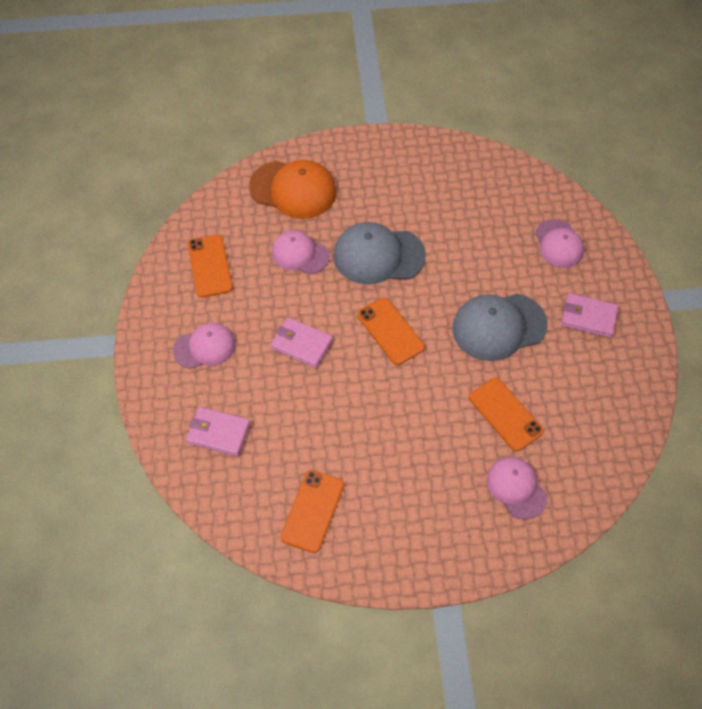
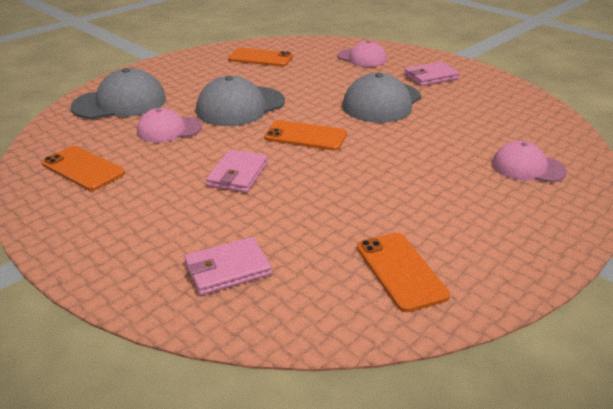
camera: 40 degrees left, 25 degrees down
(205, 347) = (138, 219): pink cap -> none
(293, 189) = (120, 103): orange cap -> grey cap
(301, 344) = (237, 174): pink wallet -> pink wallet turned 60 degrees counterclockwise
(505, 414) = (456, 137): orange phone -> orange phone (260, 58)

